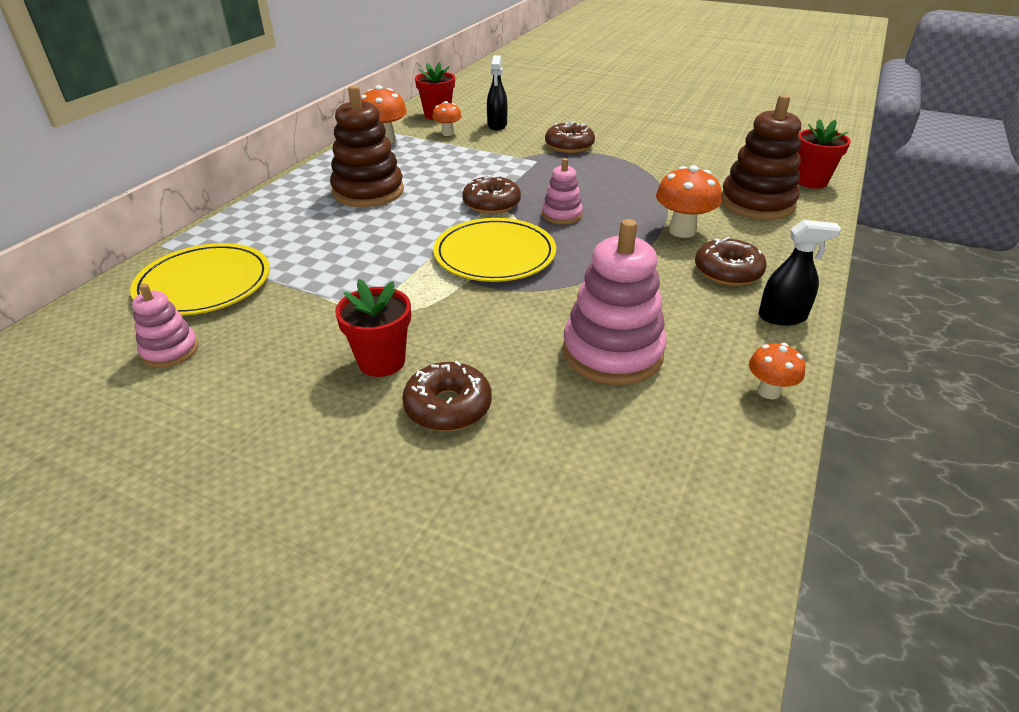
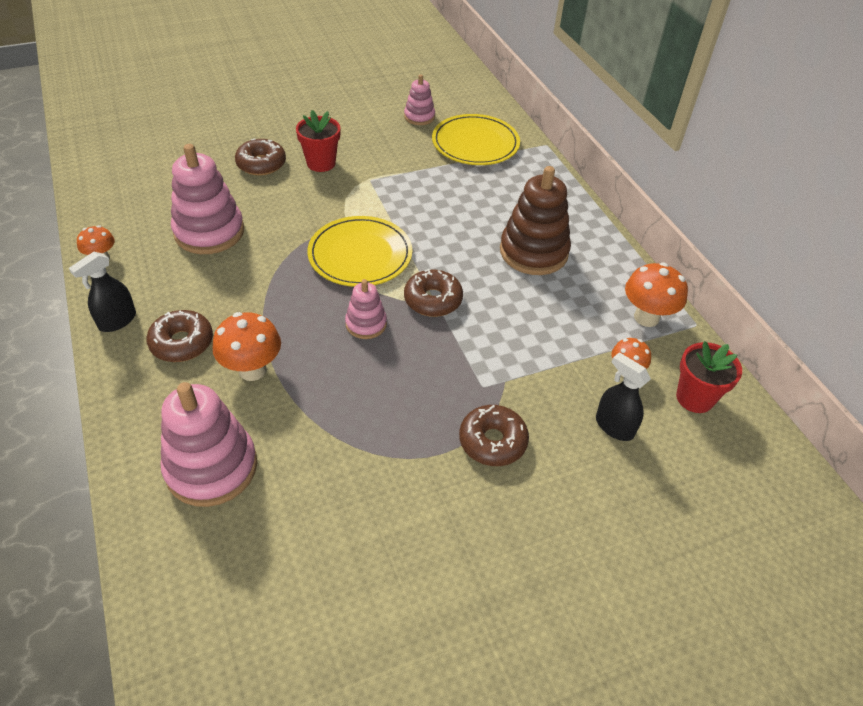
camera: 130 degrees right, 10 degrees up
(757, 203) = (211, 467): brown stacking toy -> pink stacking toy
(810, 181) = (173, 569): red flower pot -> none

